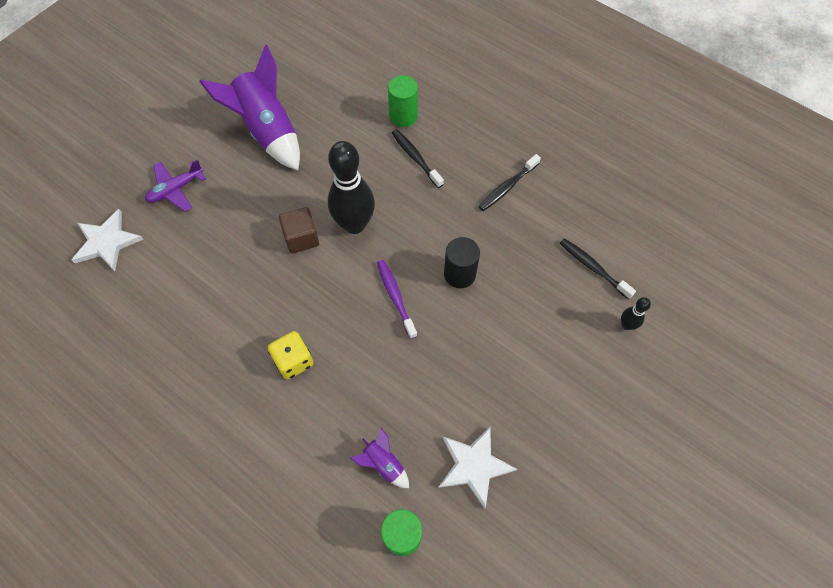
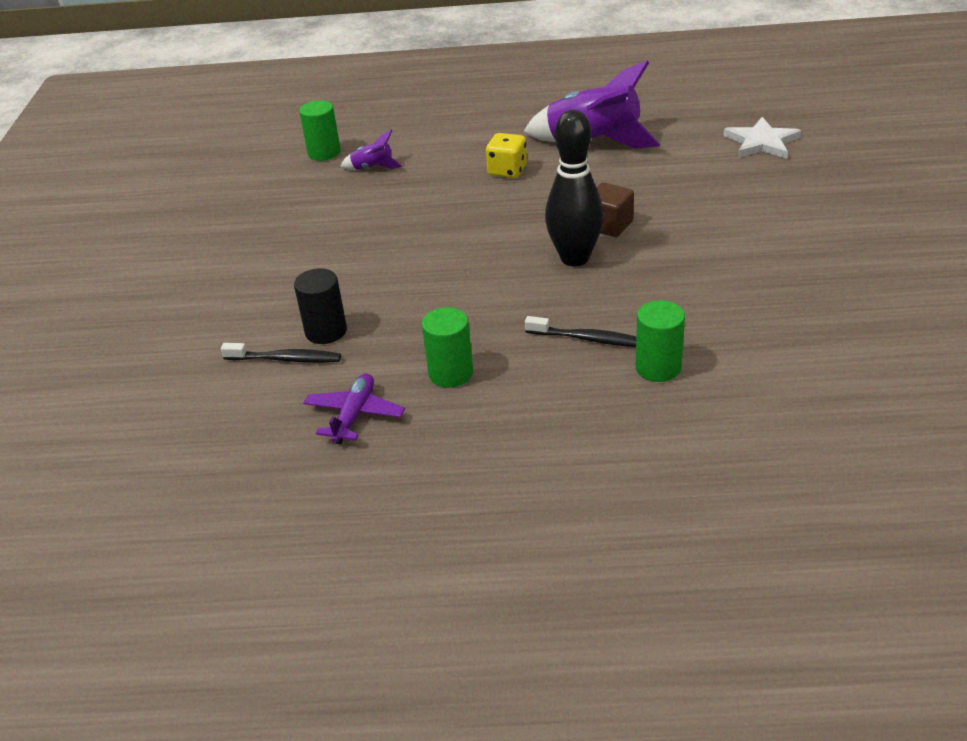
camera: 145 degrees right, 25 degrees down
(176, 189) = (773, 191): purple plane -> purple plane (354, 415)
(267, 131) = (776, 269): purple rocket -> purple rocket (593, 142)
(395, 297) = (469, 239): purple toothbrush -> none
(459, 274) = (426, 282): black cylinder -> black cylinder (326, 331)
(474, 466) = (299, 198): white star -> none
(507, 187) = (450, 373): black toothbrush -> green cylinder
(627, 325) = (216, 336): black bowling pin -> none

